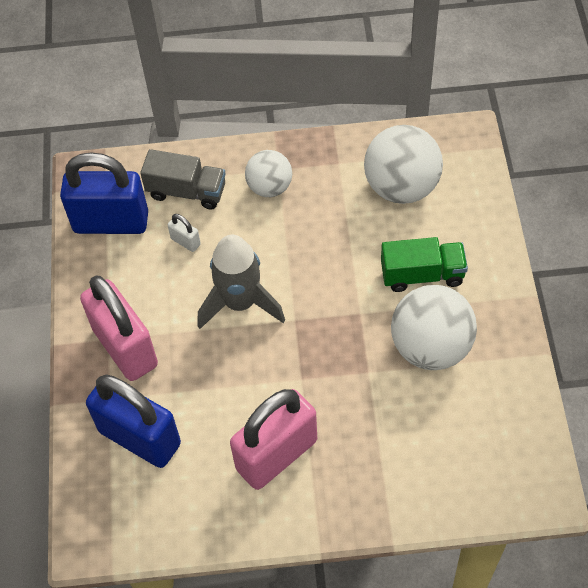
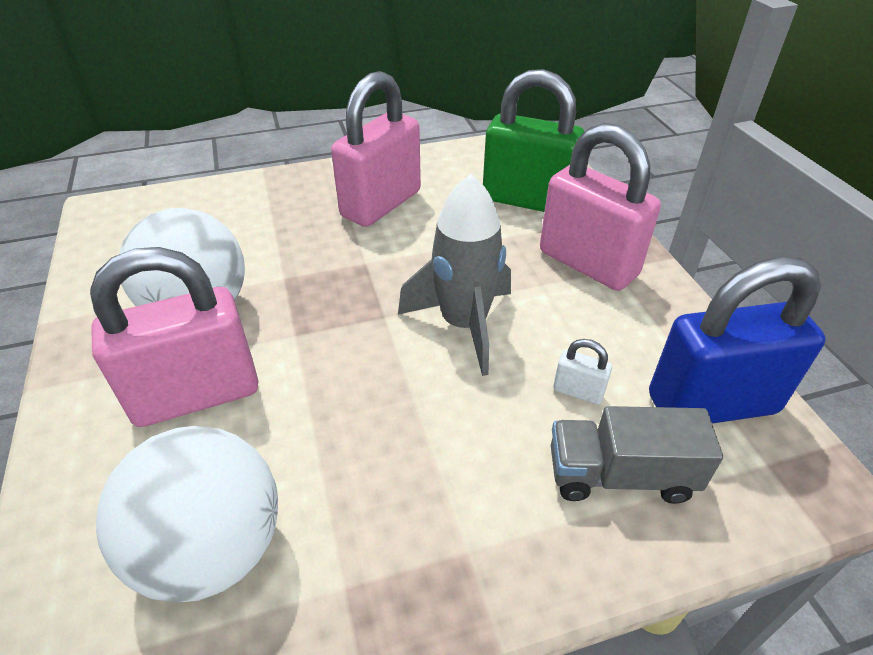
camera: 165 degrees right, 15 degrees down
(140, 437) = (527, 200): blue padlock -> green padlock
(269, 187) = (472, 507): white ball -> none
(422, 274) = (196, 395): green truck -> pink padlock

